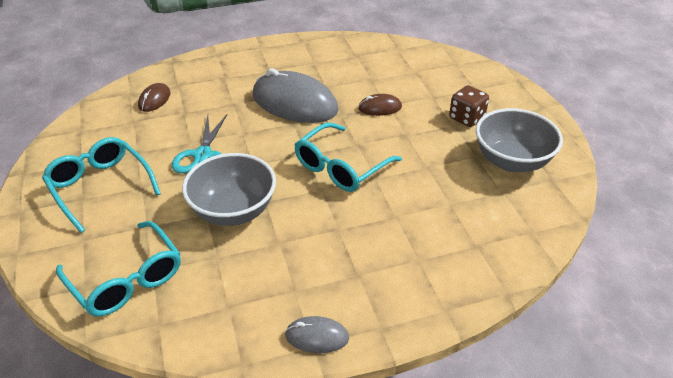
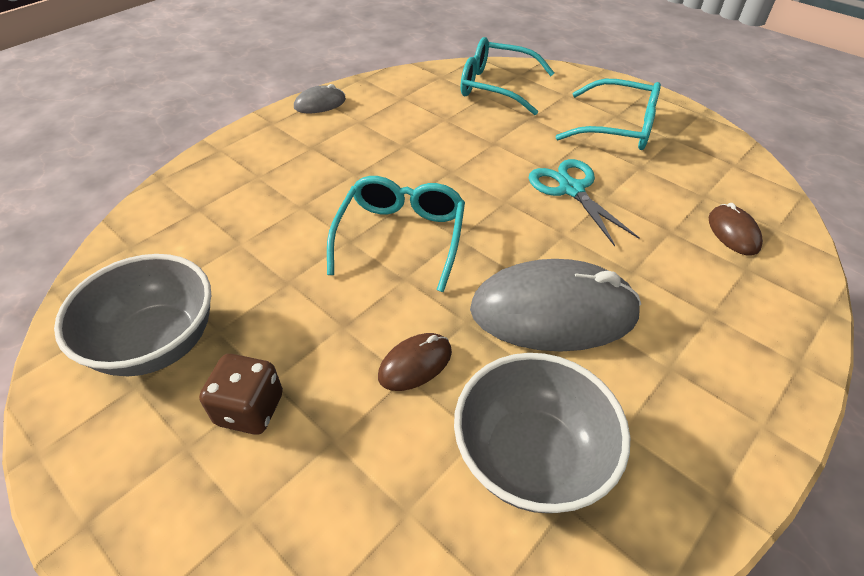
camera: 150 degrees right, 5 degrees up
(233, 211) = (472, 153): grey bowl -> grey bowl (531, 457)

